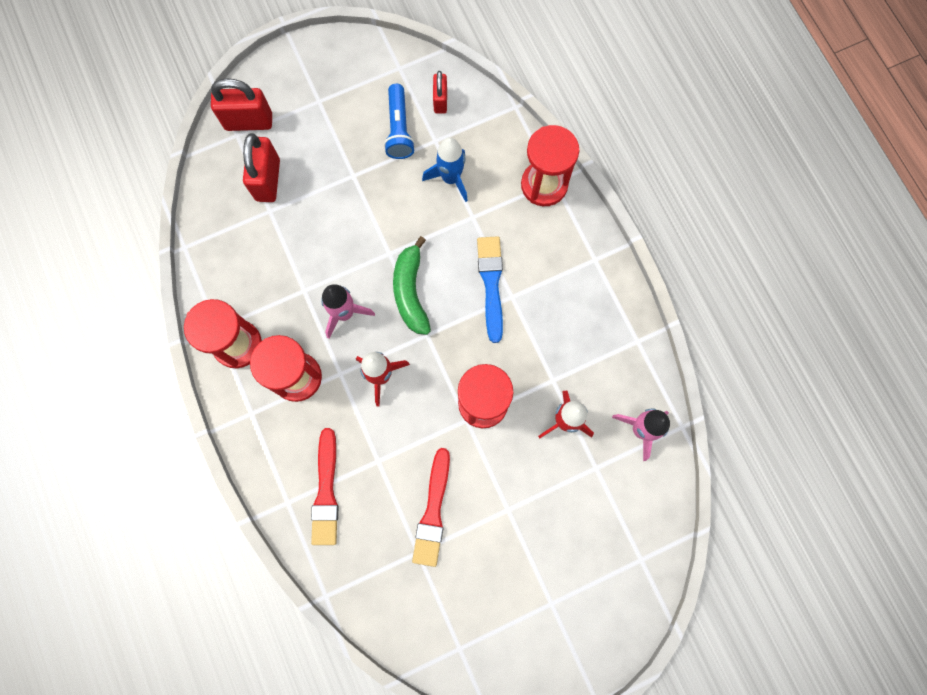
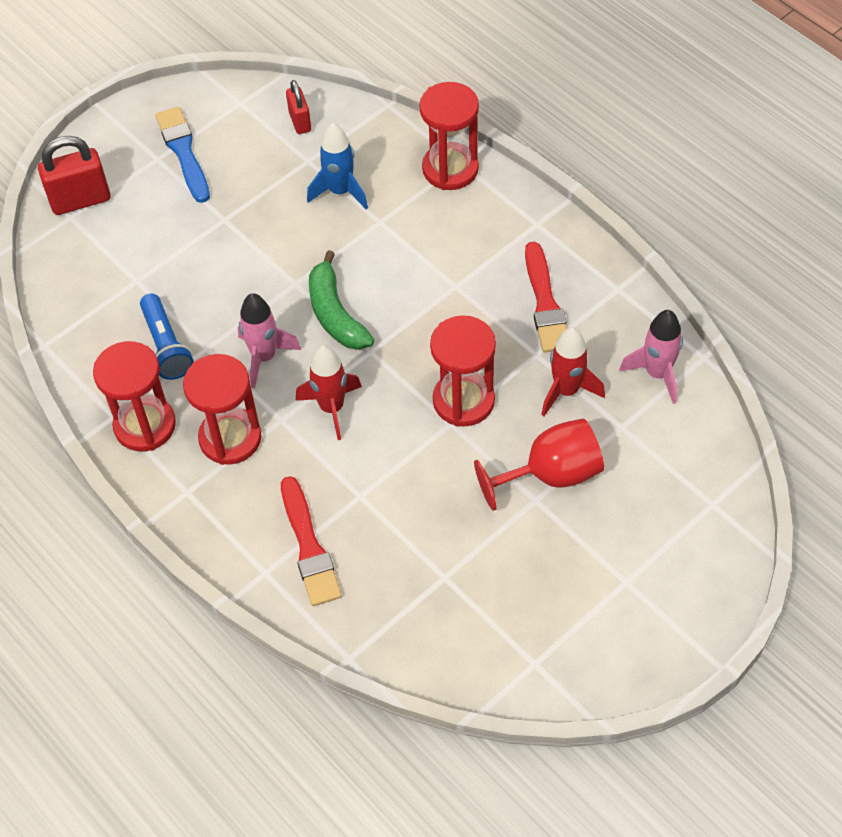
camera: 15 degrees left, 20 degrees down
(268, 180) = (124, 251): red padlock -> none
(399, 129) = (262, 160): blue flashlight -> blue flashlight (166, 346)
(433, 512) = (447, 529): red brush -> red brush (545, 303)
(491, 284) = (427, 280): blue brush -> blue brush (183, 152)
(527, 492) = (551, 475): none -> red goblet

